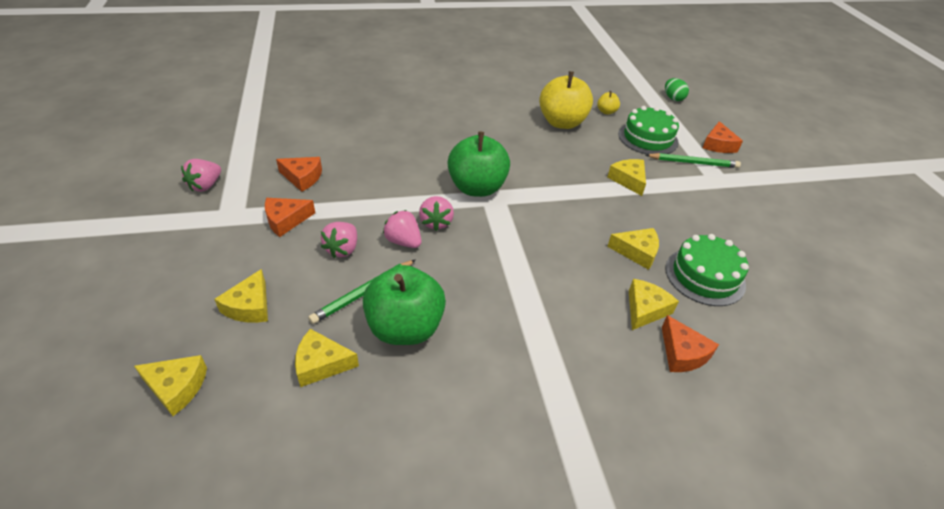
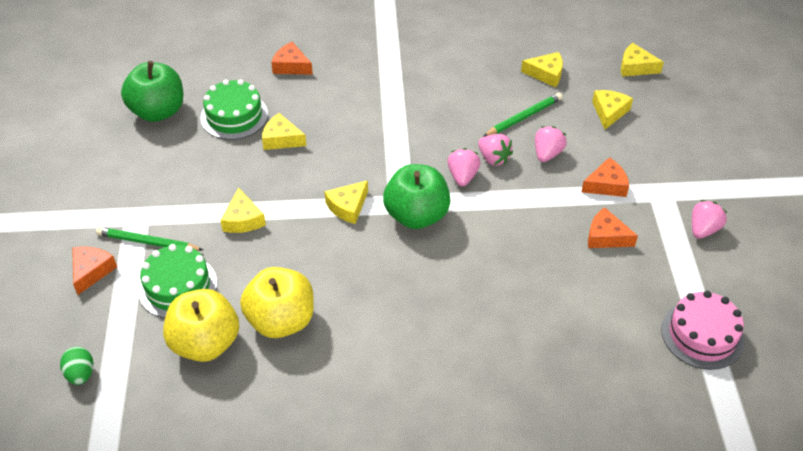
camera: 170 degrees left, 5 degrees up
(250, 121) = (702, 335): none -> pink cake
(405, 328) = (490, 91): green apple -> green apple (158, 111)
(606, 112) = (205, 343): yellow apple -> yellow apple, size x2.28
(645, 309) = (301, 94): yellow cheese -> yellow cheese (348, 207)
(682, 353) = (291, 66): orange cheese -> orange cheese turned 45 degrees counterclockwise

